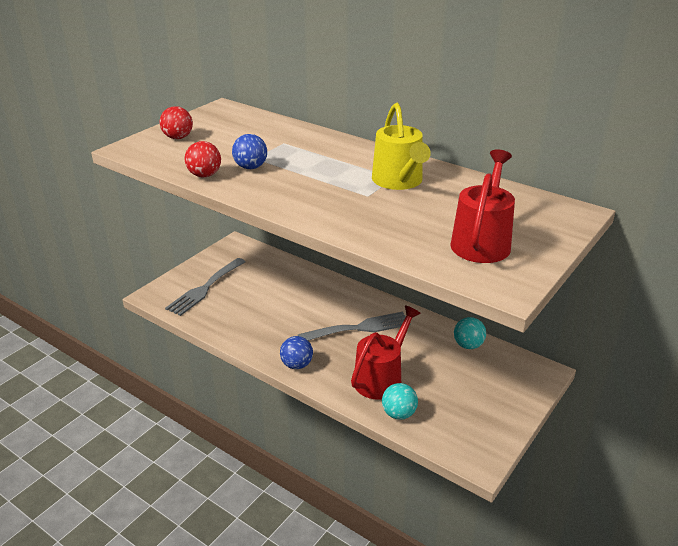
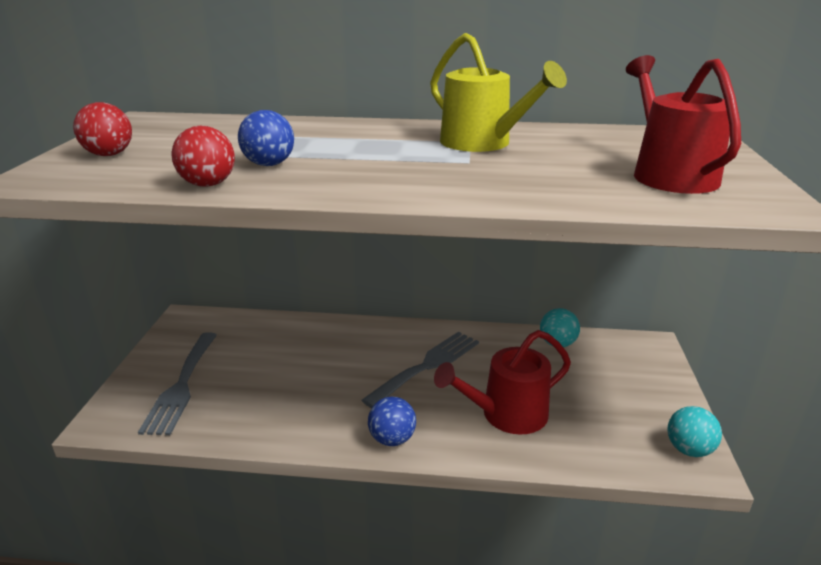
camera: 30 degrees left, 5 degrees down
(381, 378) = (506, 414): red watering can -> red watering can turned 120 degrees counterclockwise
(399, 414) = (567, 449): turquoise ball -> turquoise ball (688, 449)

